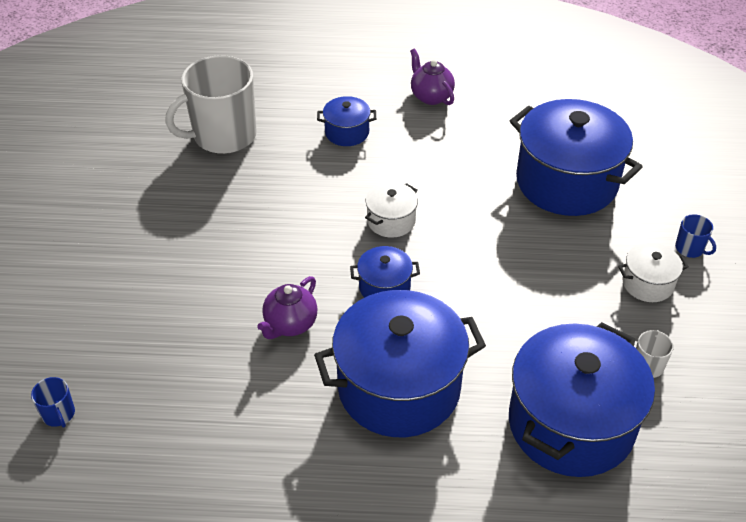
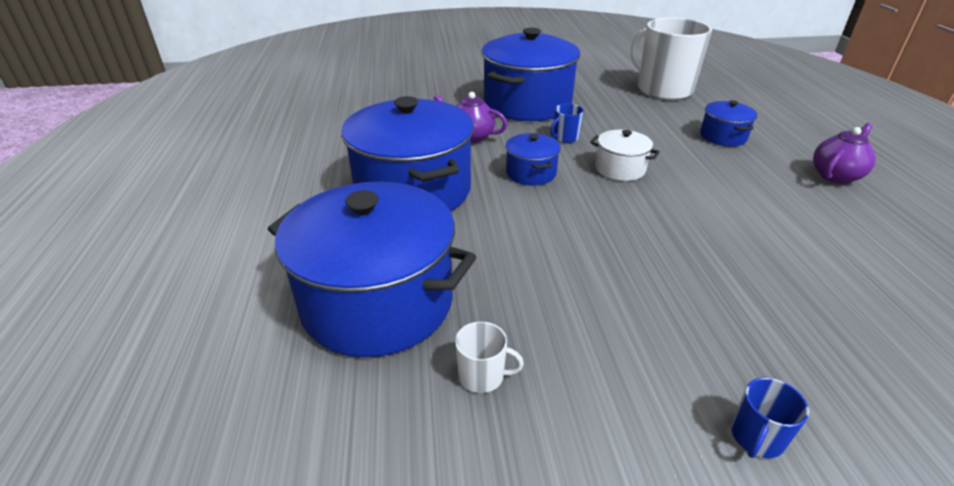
camera: 80 degrees right, 10 degrees down
(59, 414) = (375, 79): blue mug -> blue mug (565, 137)
(566, 182) = (790, 286): blue pot -> blue pot (527, 104)
(647, 283) = (641, 377): white pot -> none

